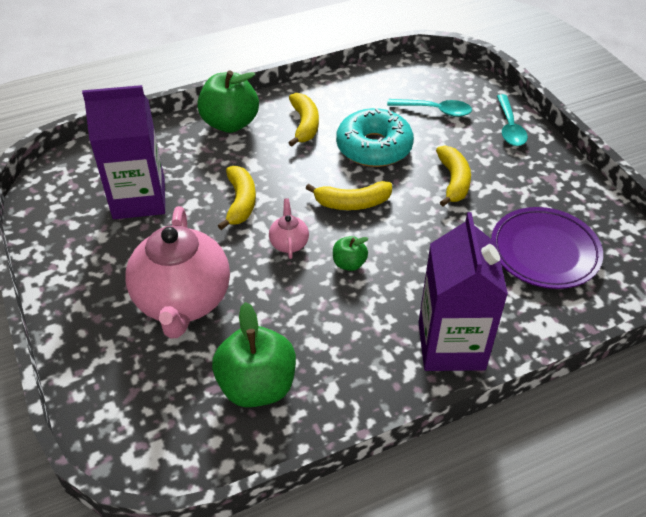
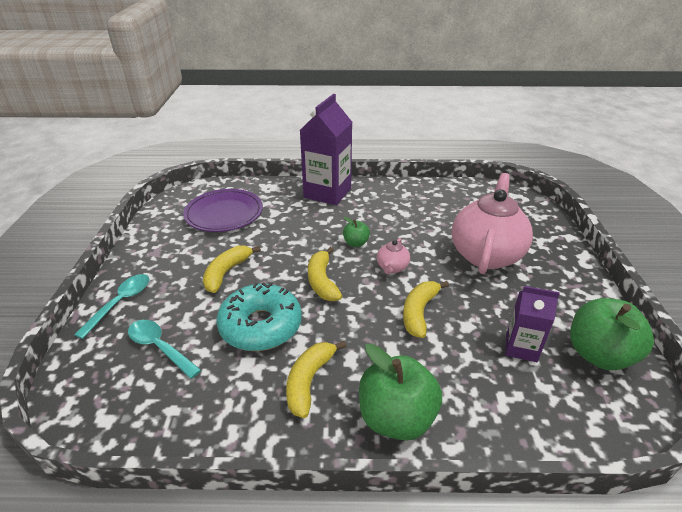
camera: 155 degrees left, 10 degrees down
(139, 199) = (521, 348): purple carton -> purple carton, size x0.56
(257, 386) = (447, 205): green apple -> green apple (599, 354)
(352, 203) = (322, 281): yellow banana -> yellow banana turned 120 degrees counterclockwise

